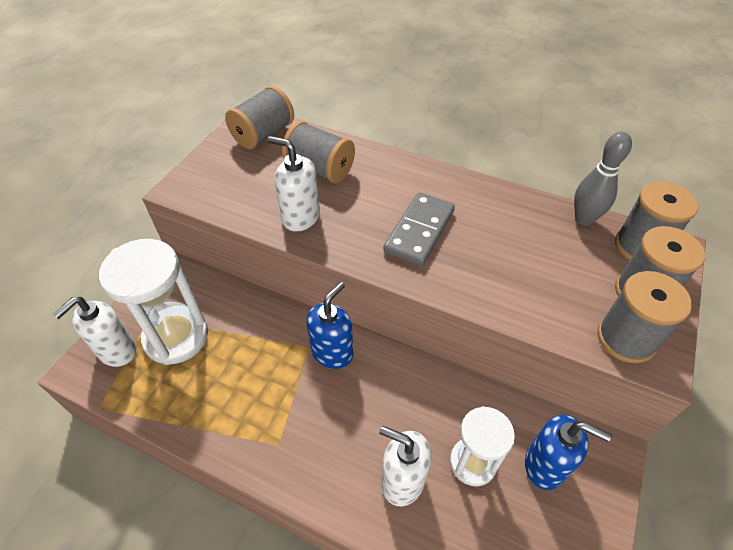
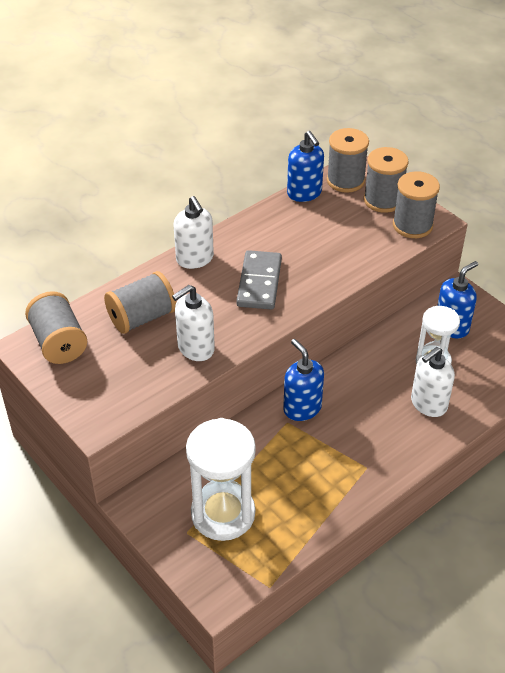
camera: 65 degrees left, 5 degrees down
(117, 351) = (212, 564): white soap dispenser -> white soap dispenser (195, 259)
(419, 231) = (259, 282): grey domino -> grey domino turned 45 degrees clockwise
(584, 219) = (304, 193): grey bowling pin -> blue soap dispenser

